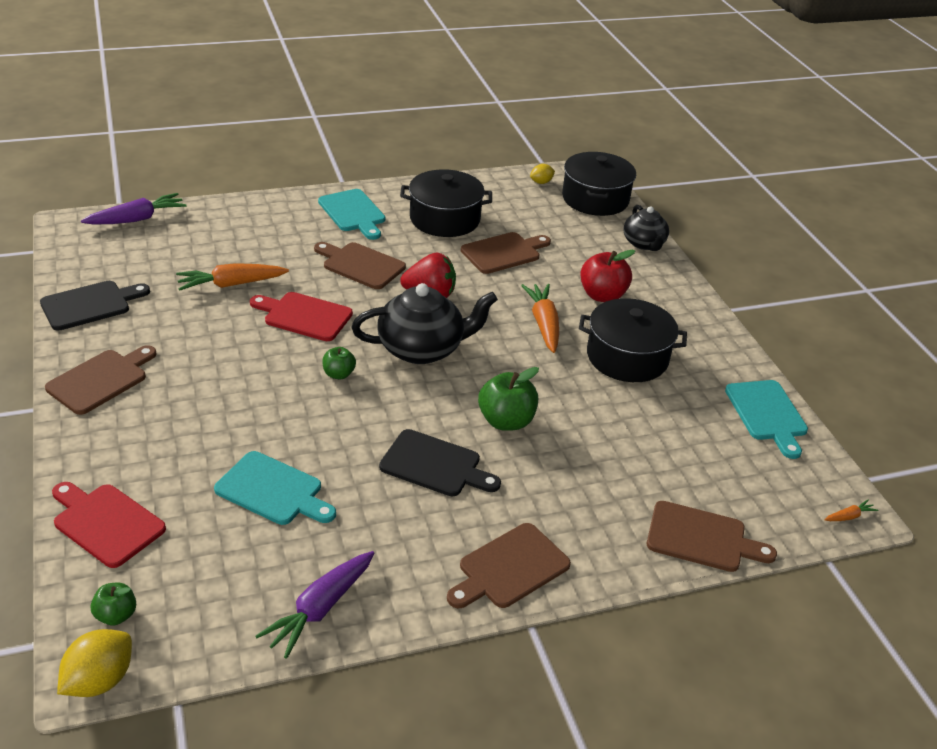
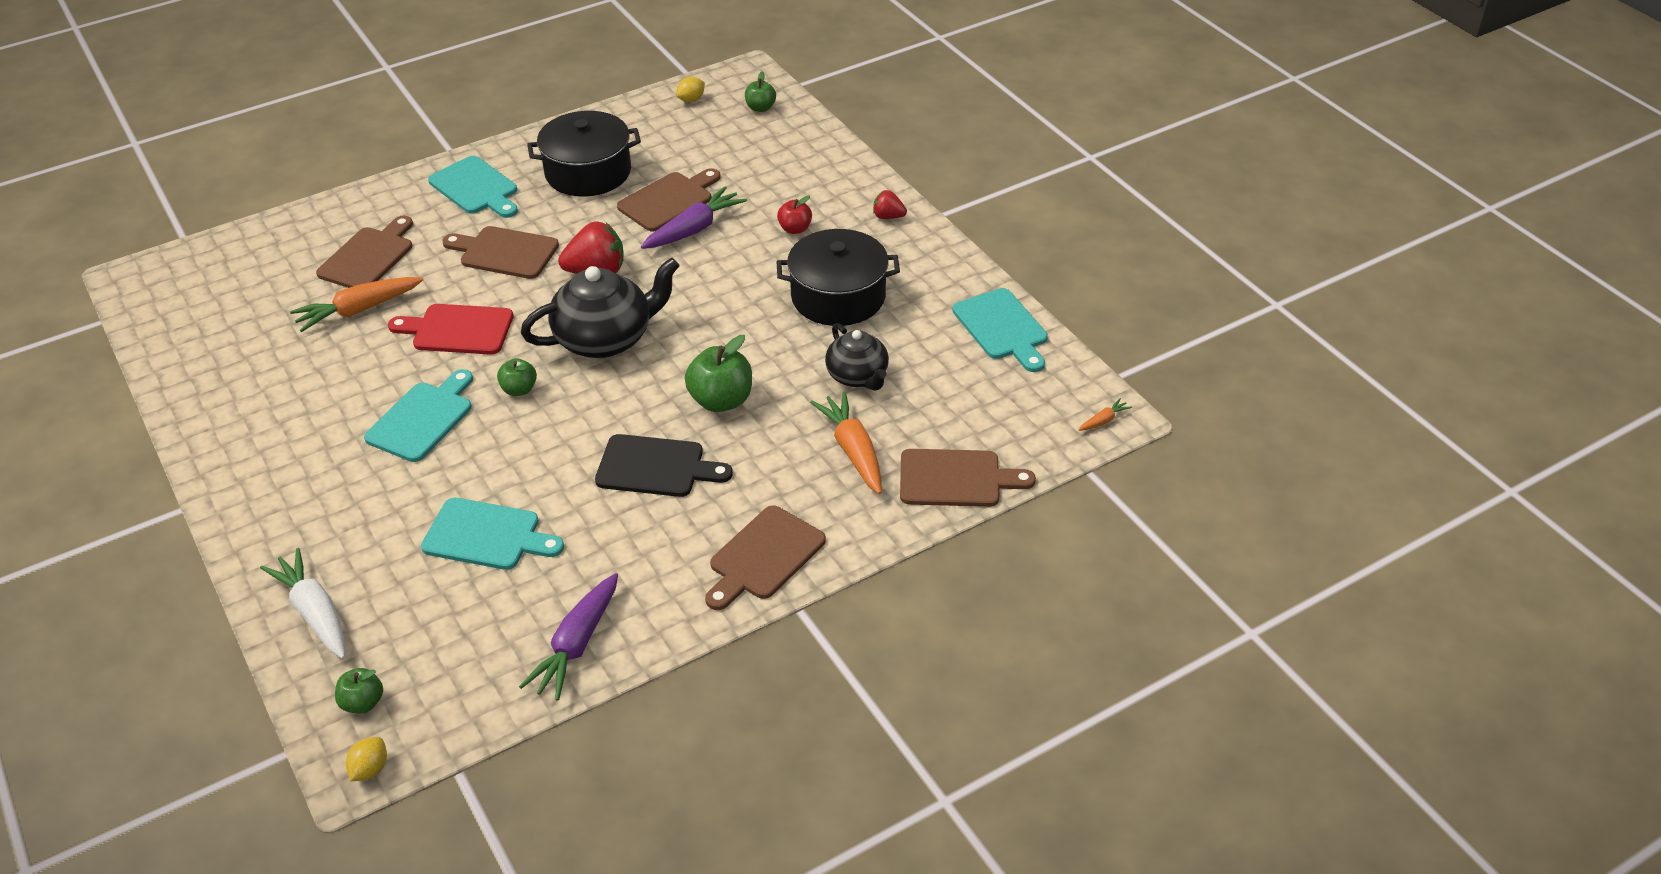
camera: 10 degrees left, 5 degrees up
(90, 305) = (198, 372): black cutting board -> none
(100, 680) = (370, 769): yellow lemon -> yellow lemon, size x0.59
(101, 380) = (247, 458): brown cutting board -> brown cutting board (369, 257)
(106, 523) = (314, 612): red cutting board -> white carrot
(137, 219) = (213, 253): purple carrot -> purple carrot (694, 229)
(252, 380) = (423, 419): none -> turquoise cutting board
(544, 324) = (736, 278): orange carrot -> orange carrot (853, 451)
(595, 199) = (760, 108): black pot -> green apple
(602, 295) = (795, 229): red apple -> red apple, size x0.58
(644, 244) = (829, 154): black teapot -> black teapot (858, 376)
(683, 302) = (888, 216): none -> red strawberry

